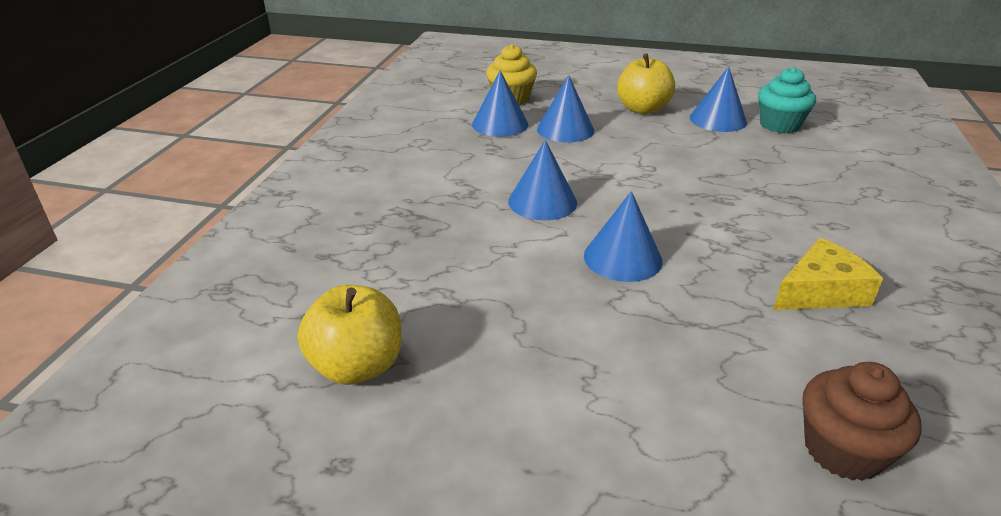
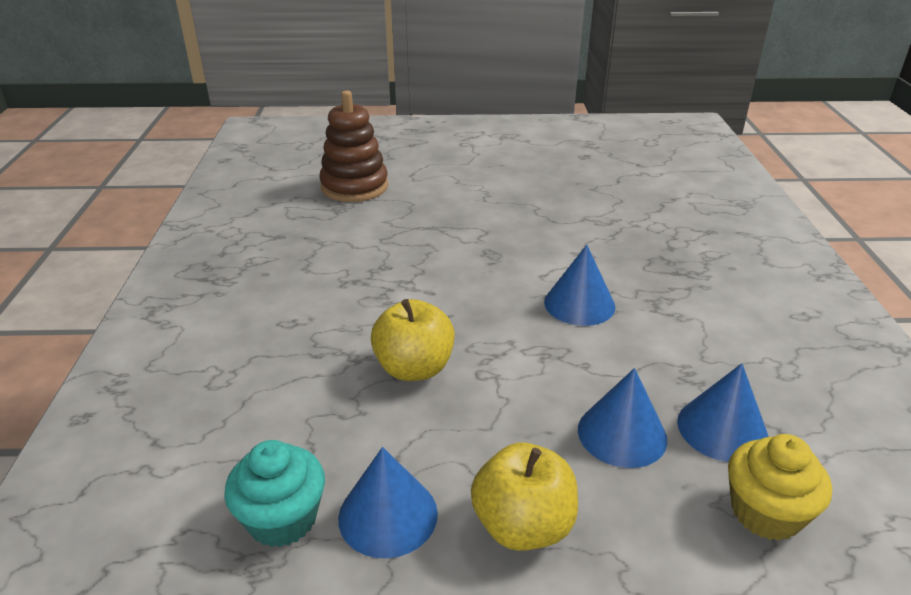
camera: 165 degrees right, 0 degrees up
(357, 366) = (614, 183): yellow apple -> yellow apple (414, 368)
(622, 258) = (485, 261): blue cone -> none
(821, 291) = (332, 258): yellow cheese -> none
(843, 450) = (354, 187): brown cupcake -> brown stacking toy

